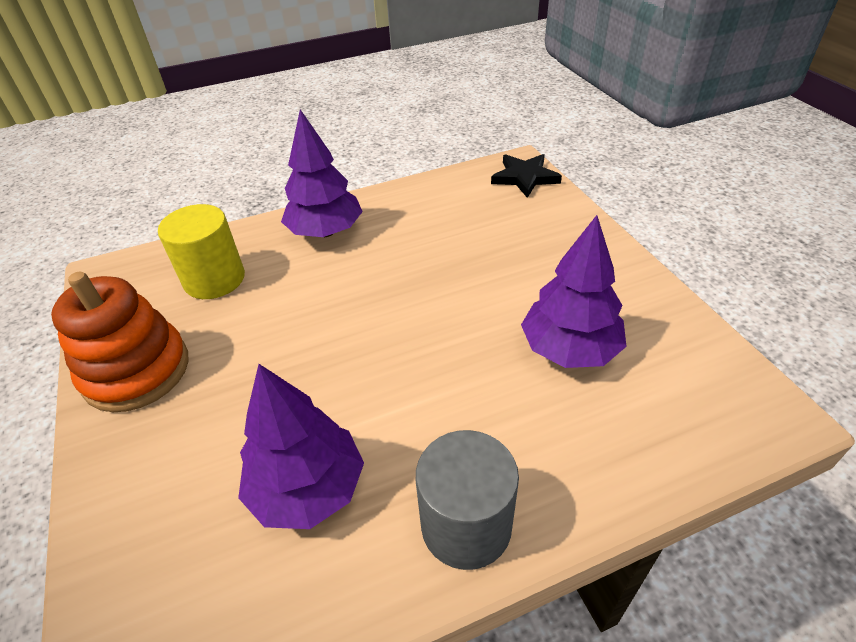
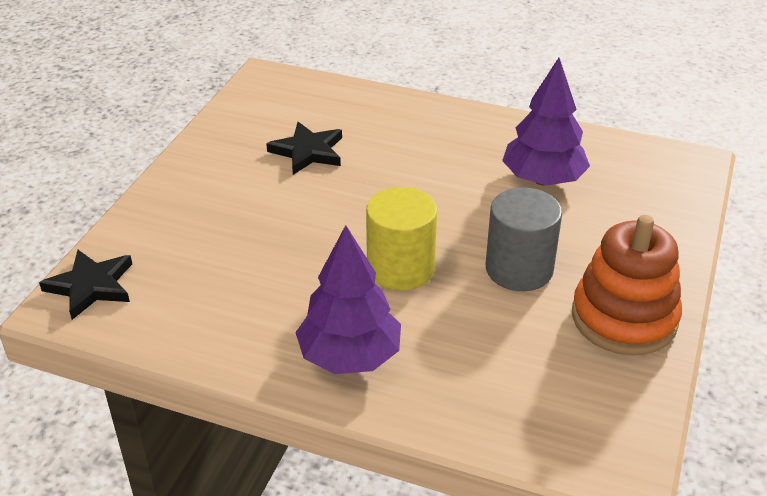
camera: 140 degrees left, 5 degrees down
(214, 279) = (505, 371): yellow cylinder -> yellow cylinder (400, 268)
(466, 525) = (473, 125): grey cylinder -> grey cylinder (519, 269)
(570, 349) = (308, 151): purple tree -> black star

